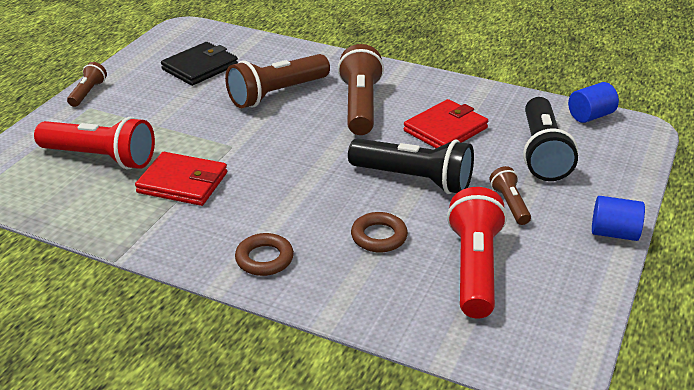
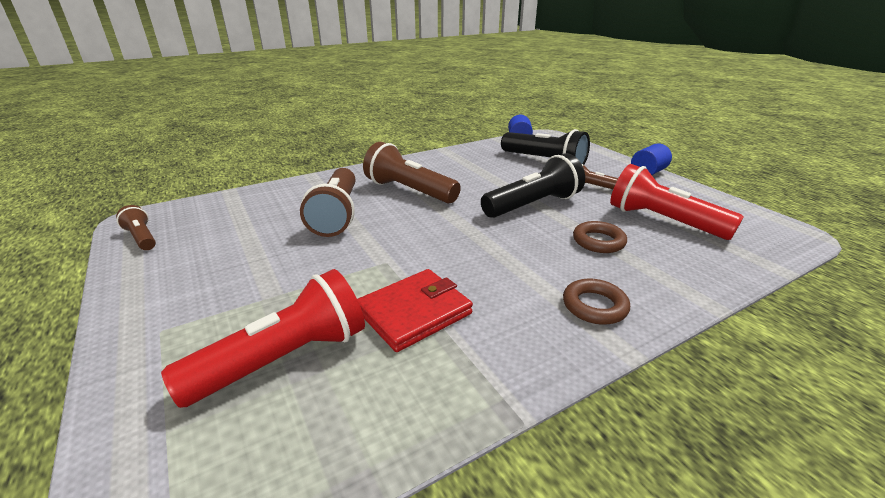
camera: 55 degrees left, 5 degrees down
(88, 93) = (126, 321): brown flashlight -> brown flashlight (141, 238)
(200, 67) = (223, 234): black wallet -> none
(445, 129) = (482, 176): red wallet -> none

